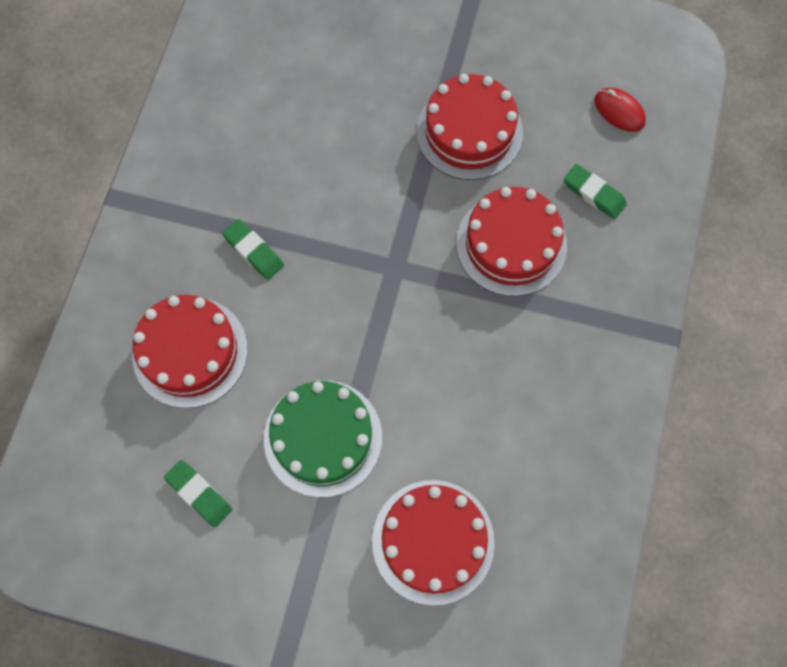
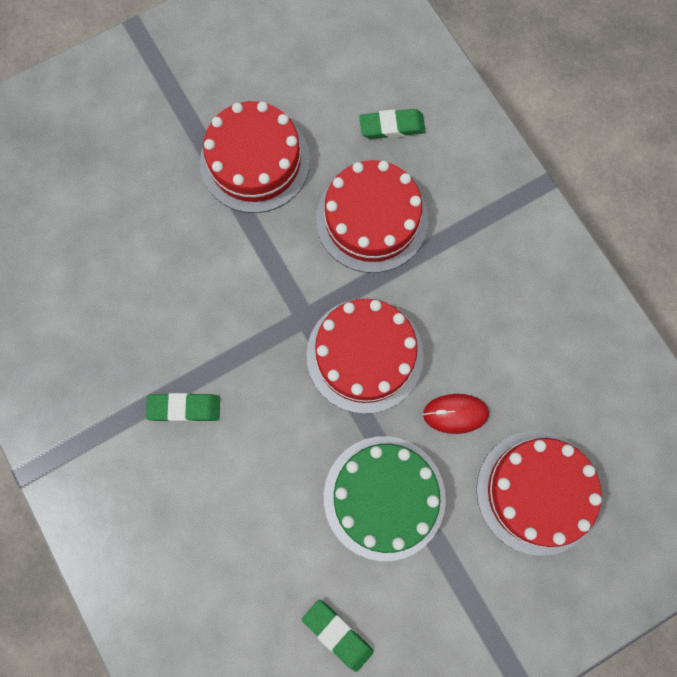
camera: 45 degrees left, 5 degrees up
(190, 352) = (216, 534): red cake -> red cake (364, 355)
(199, 494) = (337, 634): green eraser -> green eraser turned 45 degrees clockwise
(619, 111) = (348, 47): red mouse -> red mouse (455, 413)

